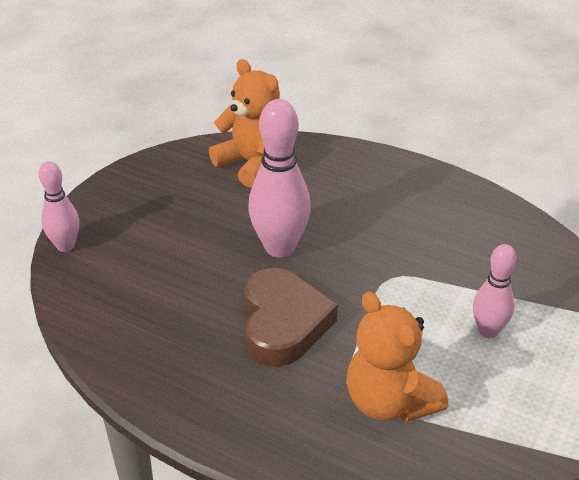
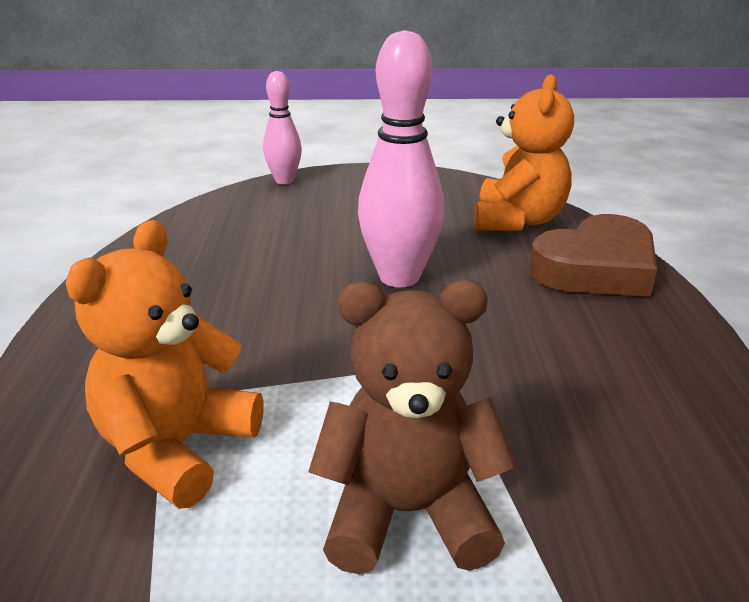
camera: 60 degrees right, 10 degrees down
(283, 323) = (271, 318): brown heart -> brown heart (596, 268)
(488, 331) = (408, 512): pink bowling pin -> brown teddy bear

